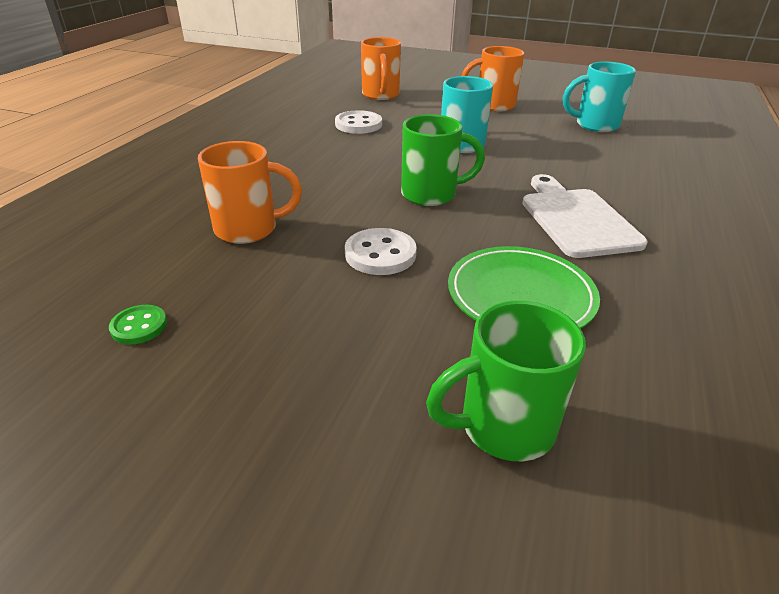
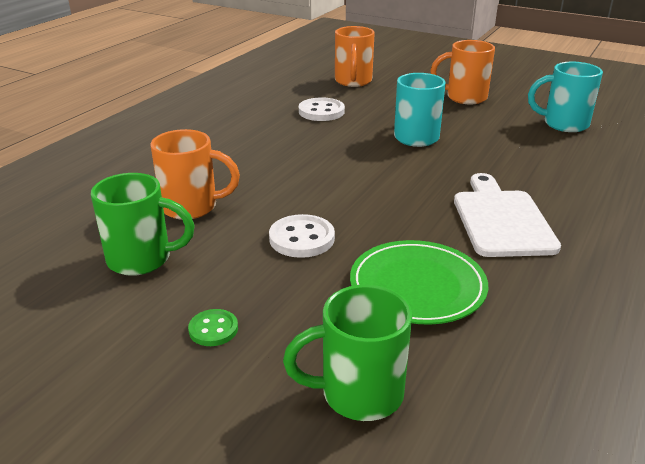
camera: 10 degrees right, 5 degrees down
(139, 326) = (82, 283): green button -> green button (213, 329)
(431, 194) = (368, 186): green mug -> green mug (142, 259)

